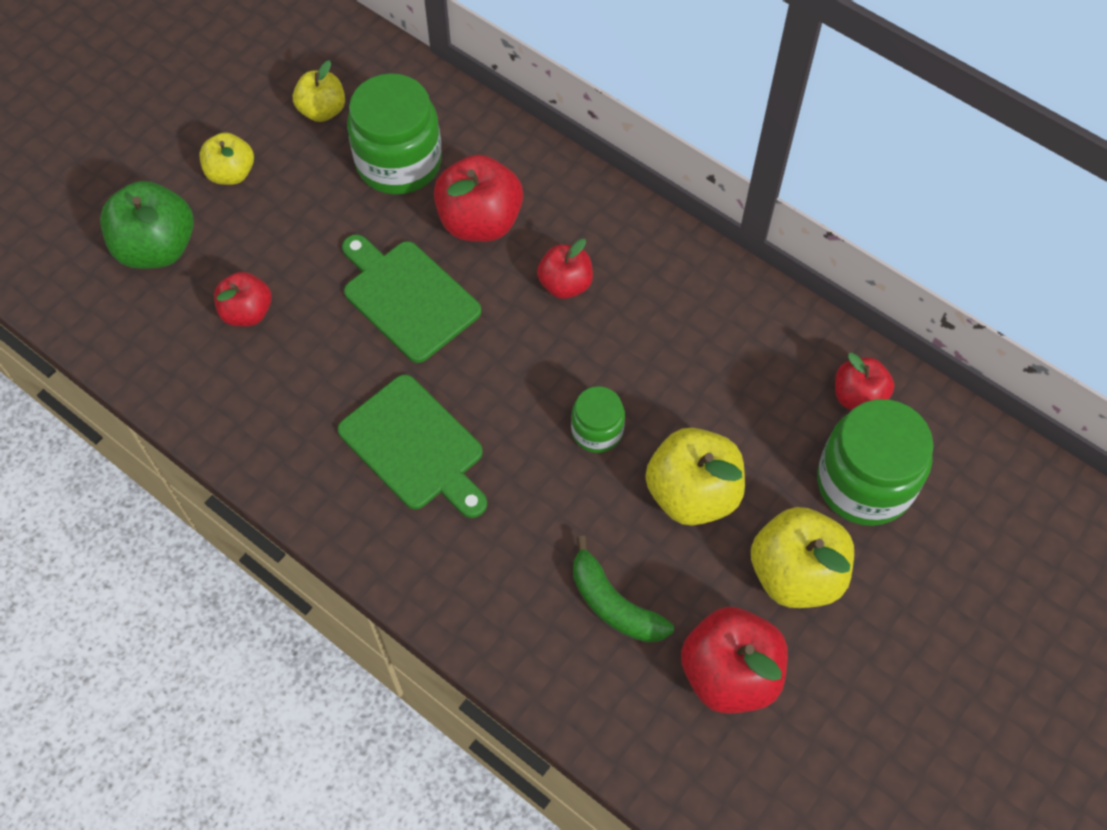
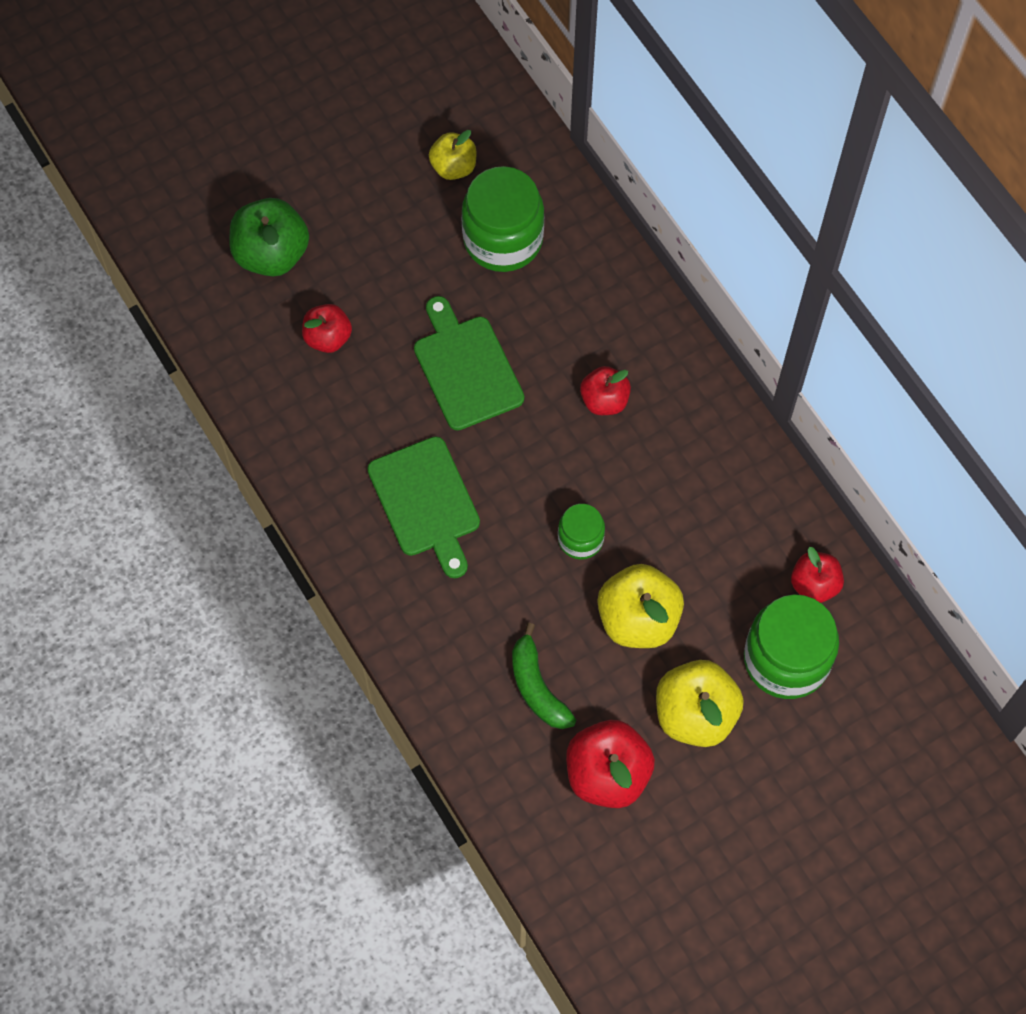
camera: 20 degrees right, 5 degrees up
(231, 173) = (355, 203): yellow apple -> none
(480, 222) = (553, 318): red apple -> none

